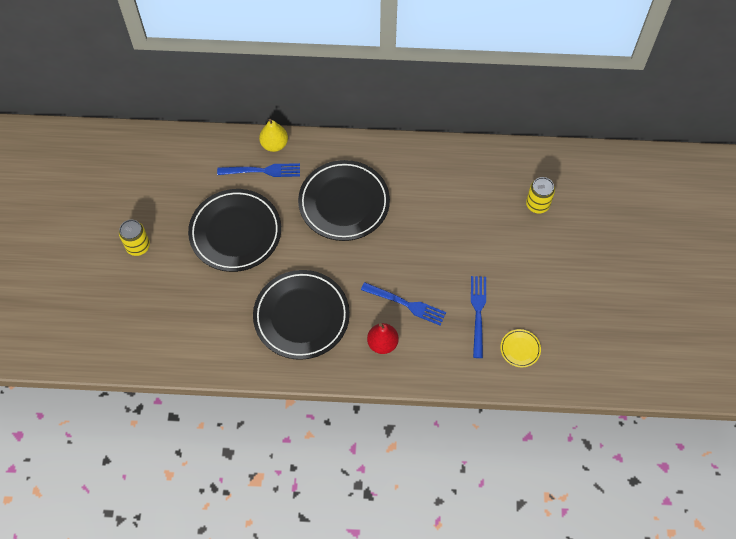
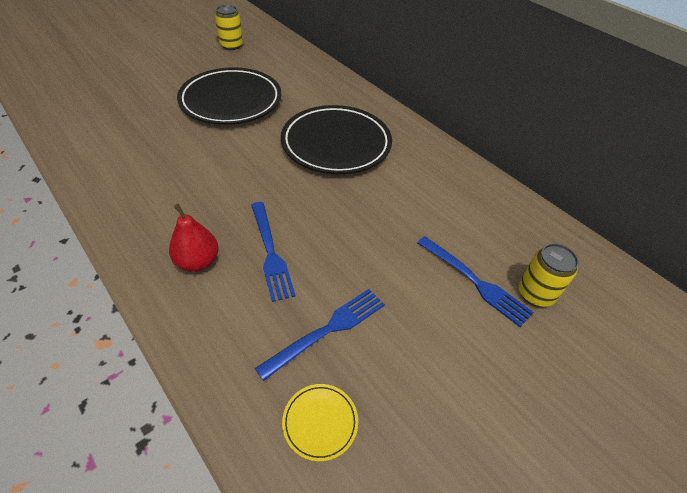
camera: 45 degrees right, 15 degrees down
(138, 246) = (165, 64): yellow can -> yellow can (231, 45)
(263, 171) = (309, 87): blue fork -> blue fork (476, 282)
(274, 144) = (340, 81): yellow pear -> none
(301, 316) = (177, 181): black plate -> none

